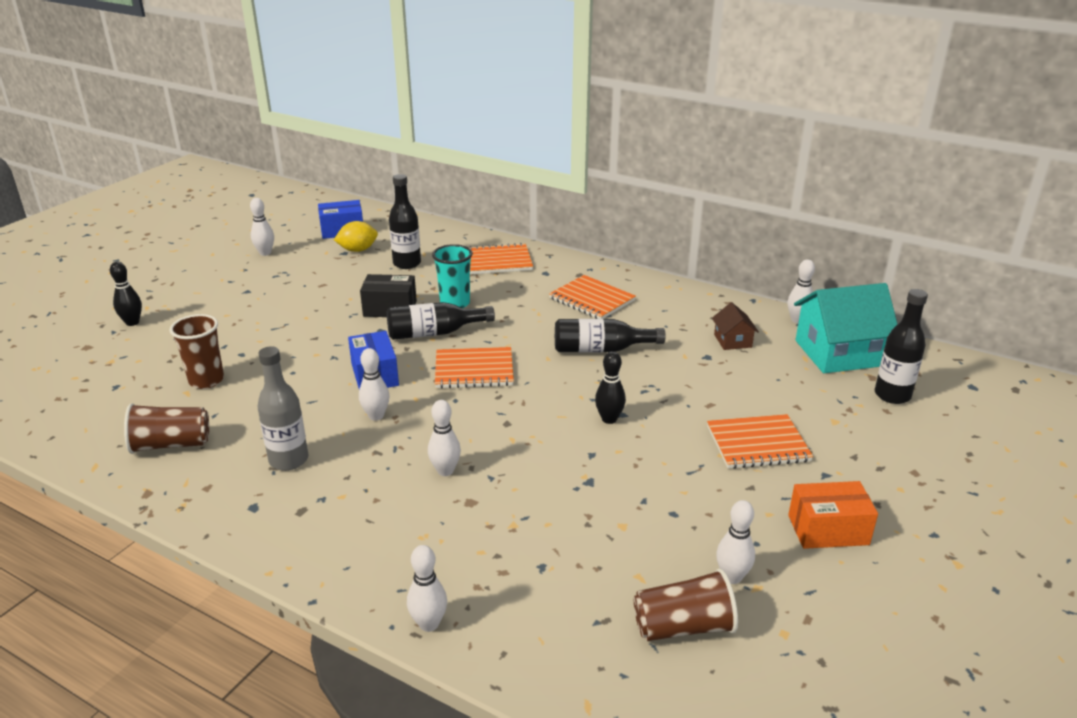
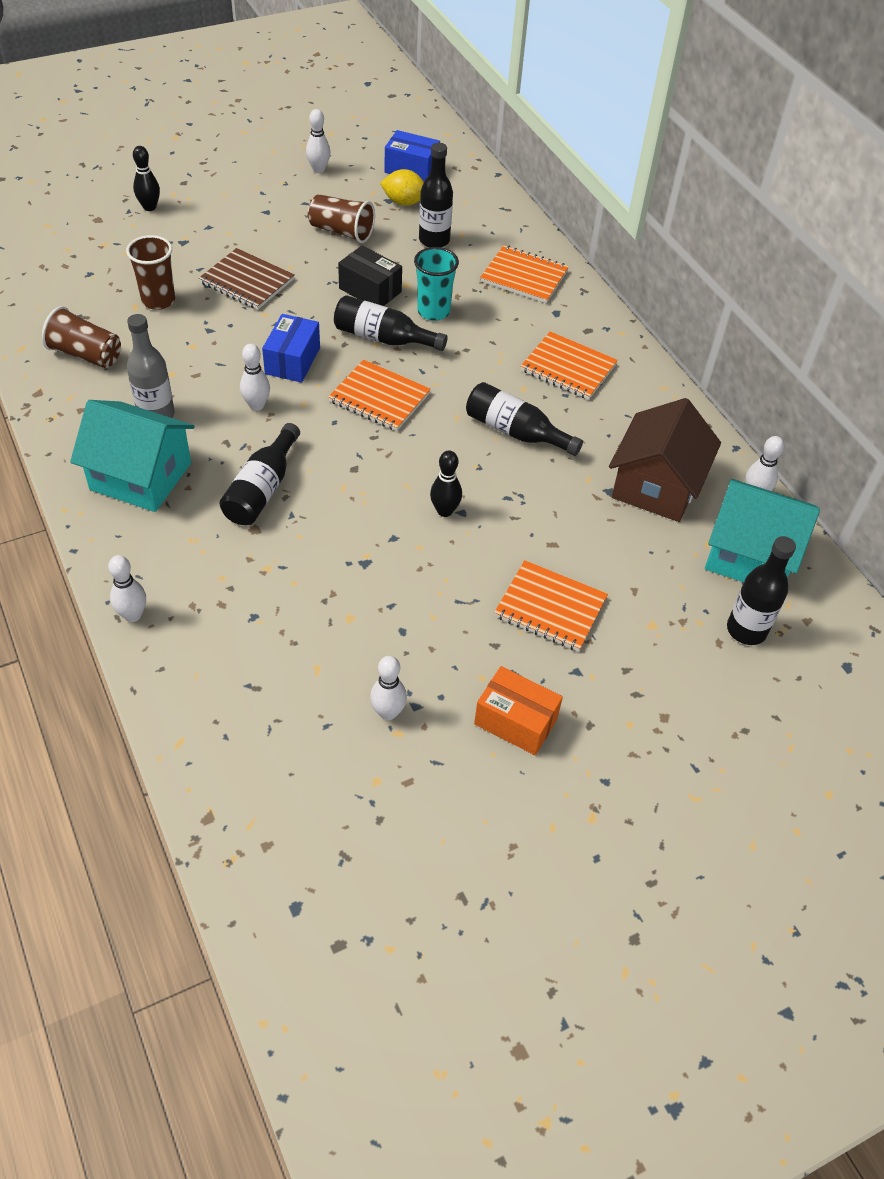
camera: 30 degrees right, 20 degrees up
(277, 339) = (247, 281): none -> brown notebook
(321, 511) = (141, 476): none -> turquoise house
(445, 471) = (262, 489): white bowling pin -> black bottle
(591, 299) = (568, 368): orange notebook -> orange notebook turned 45 degrees counterclockwise
(683, 627) = (306, 728): brown cup -> brown cup (341, 231)
(732, 341) = (656, 486): brown house -> brown house, size x2.09

